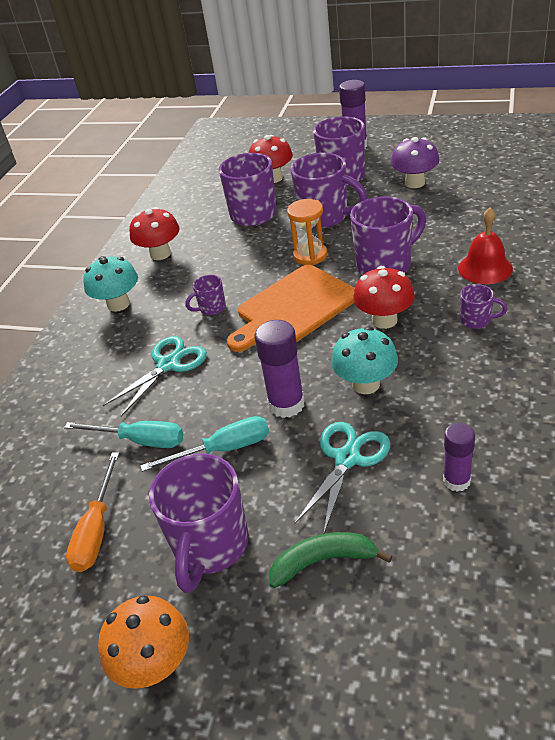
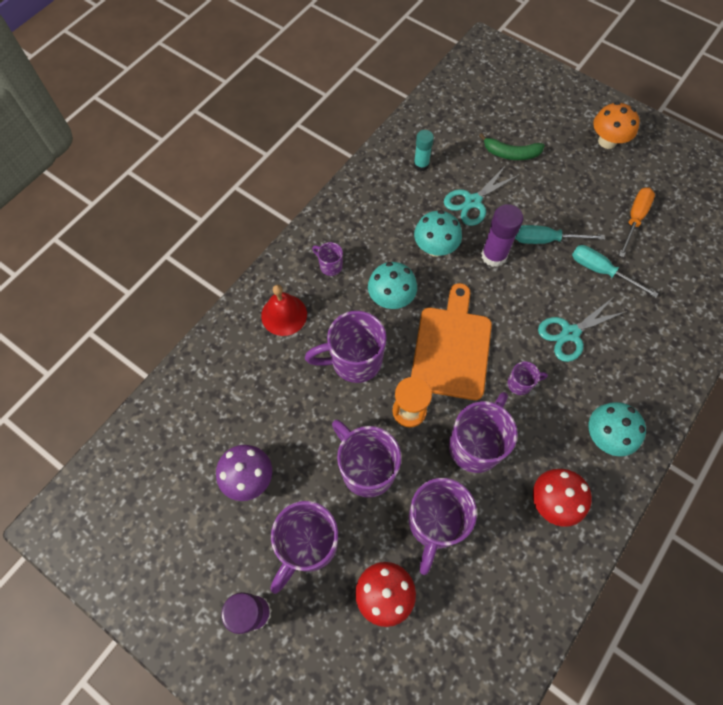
camera: 165 degrees left, 25 degrees up
(210, 546) = (568, 184): purple mug -> purple mug (475, 444)
(293, 307) = (452, 348): orange cutting board -> orange cutting board turned 60 degrees counterclockwise
(384, 320) = (391, 298): red mushroom -> turquoise mushroom
(456, 480) = (421, 165): purple glue stick -> turquoise glue stick

